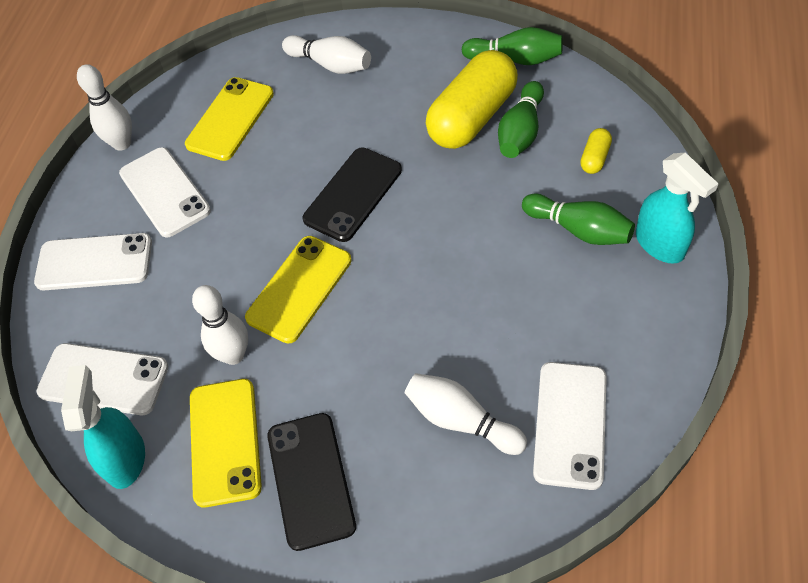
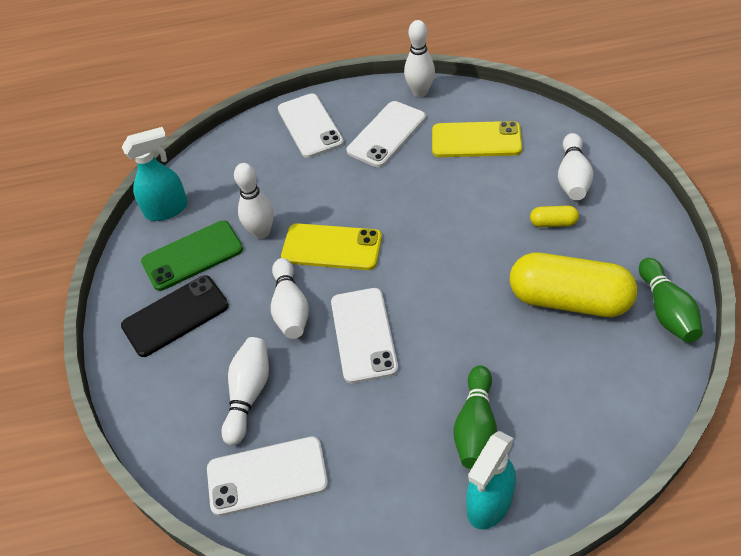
camera: 70 degrees right, 5 degrees down
(103, 379) = (221, 172): white phone -> white phone (363, 335)
(225, 441) = (192, 255): yellow phone -> green phone
(353, 194) = (437, 246): black phone -> none
(363, 351) = (290, 308): none -> white bowling pin
(521, 131) = (572, 344): green bowling pin -> none
(594, 158) = (572, 416): yellow capsule -> yellow capsule (553, 223)

